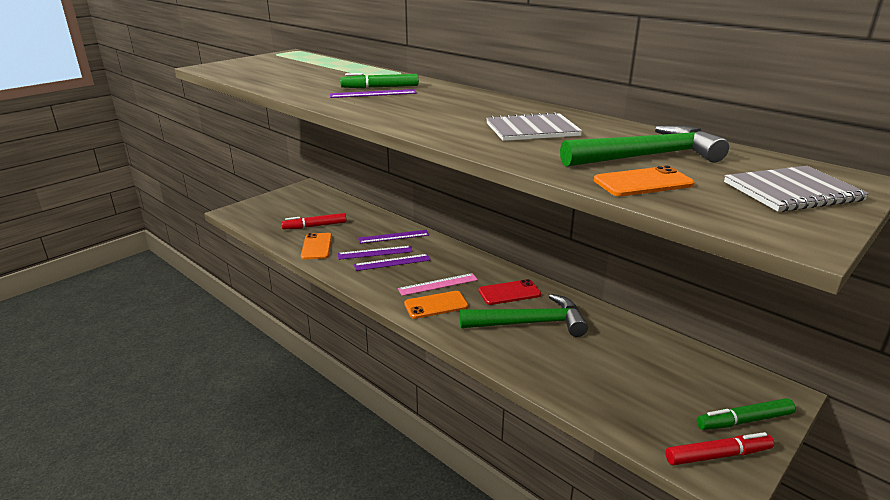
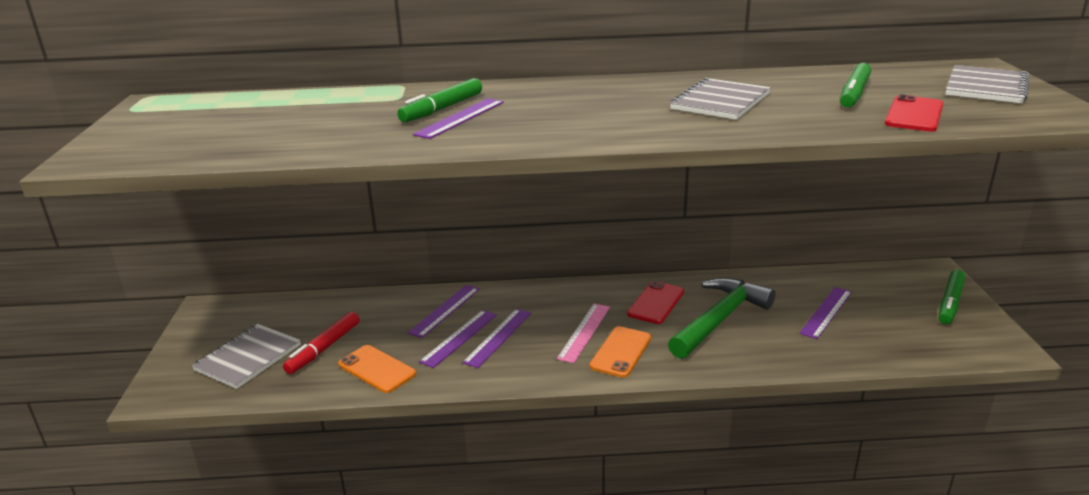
camera: 45 degrees left, 0 degrees up
(283, 214) = (248, 357): none -> grey notebook
(616, 363) = (826, 312): none -> purple ruler
(643, 182) = (914, 114): orange phone -> red phone
(647, 156) = (854, 93): green hammer -> green marker
(717, 455) = (978, 335): red marker -> none

